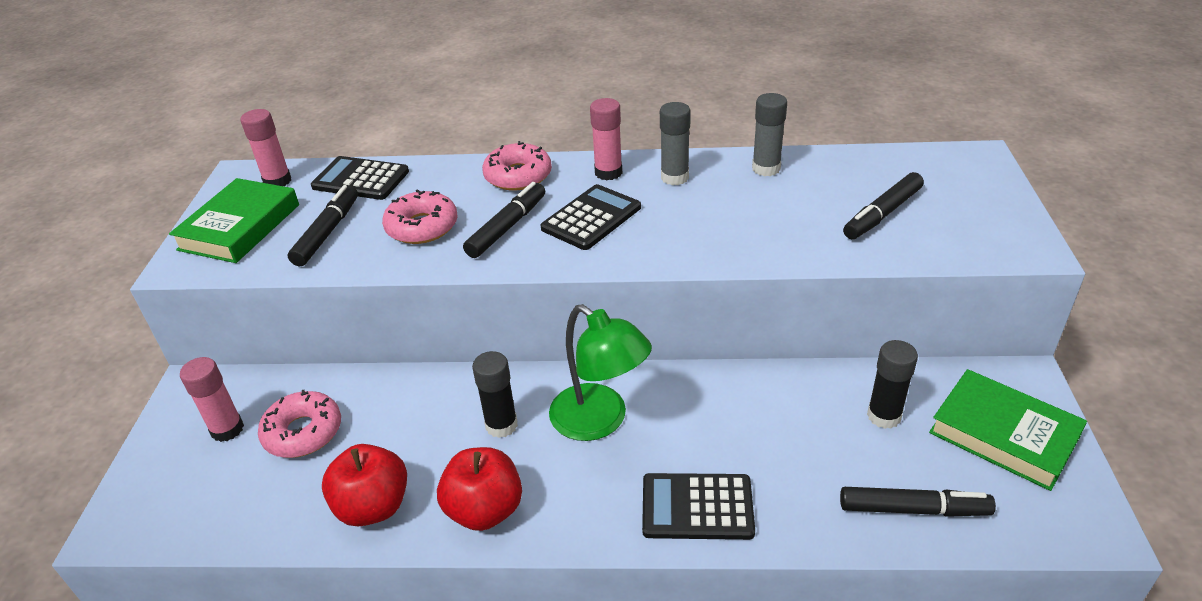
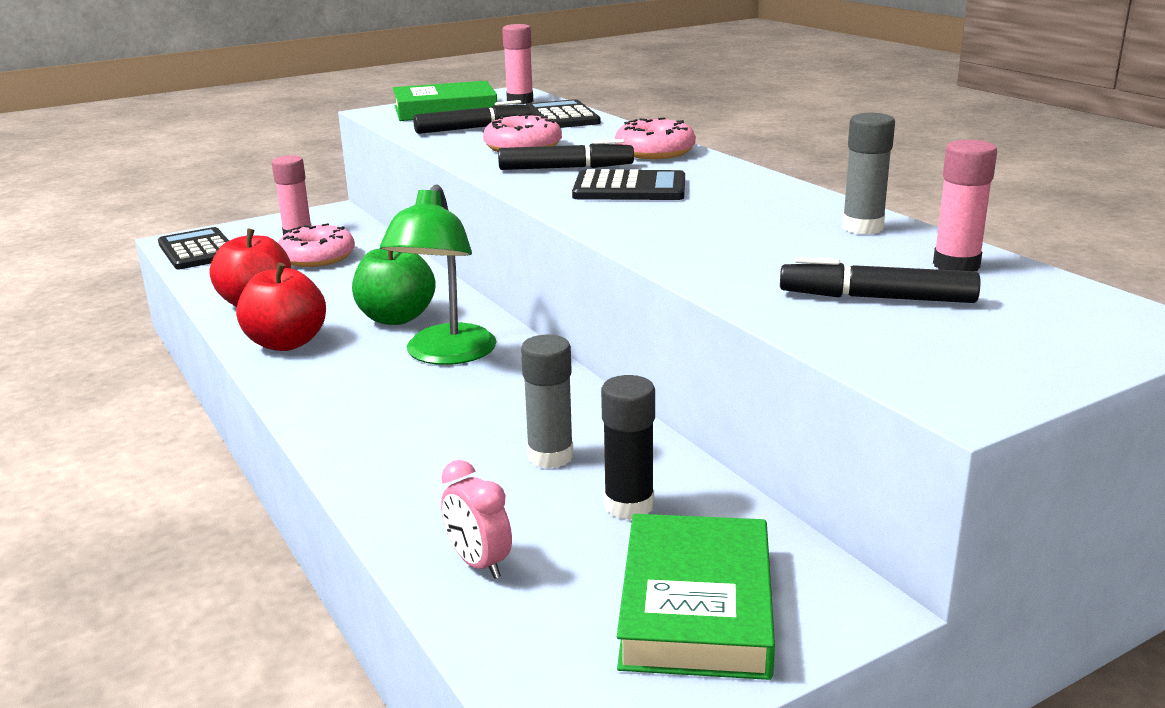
camera: 55 degrees right, 15 degrees down
(501, 425) = (396, 318): black glue stick -> green apple
(608, 172) = (721, 175): pink glue stick -> pink glue stick (956, 265)
(674, 177) = (763, 198): grey glue stick -> grey glue stick (550, 456)
(697, 507) = (369, 432): black calculator -> black calculator (198, 250)
(913, 509) = (479, 563): black marker -> pink clock

